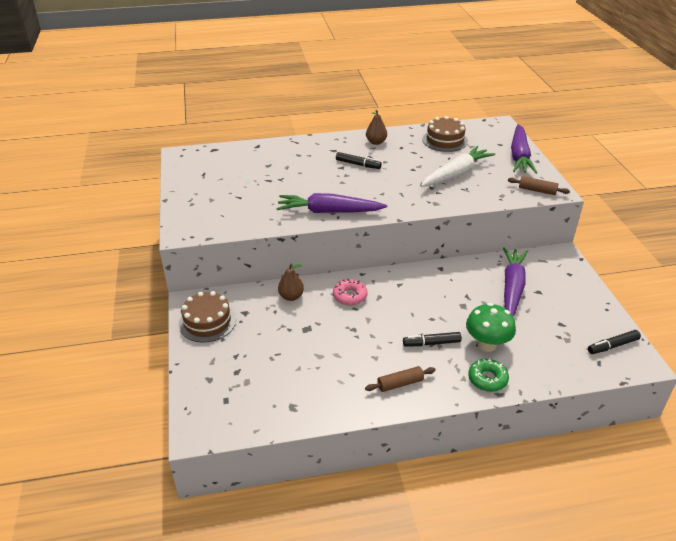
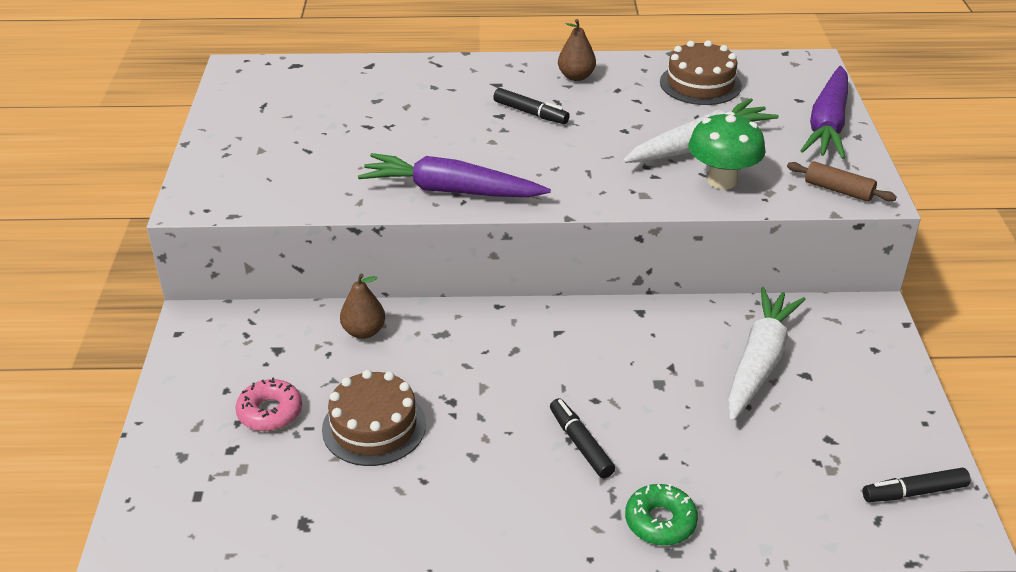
camera: 10 degrees right, 0 degrees up
(207, 322) = (211, 358): brown cake -> brown cake (374, 426)
(350, 296) = (464, 342): pink donut -> pink donut (270, 412)
(400, 384) = (501, 508): brown rolling pin -> none
(431, 343) = (580, 444): black marker -> black marker turned 60 degrees clockwise
(487, 344) = (679, 459): green mushroom -> green mushroom (722, 181)
(512, 288) = (759, 362): purple carrot -> white carrot

